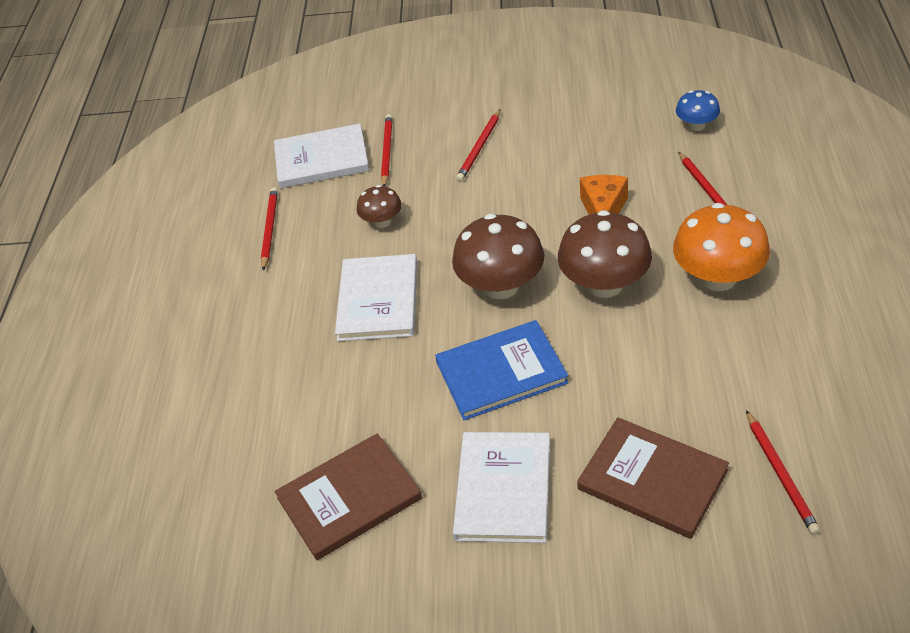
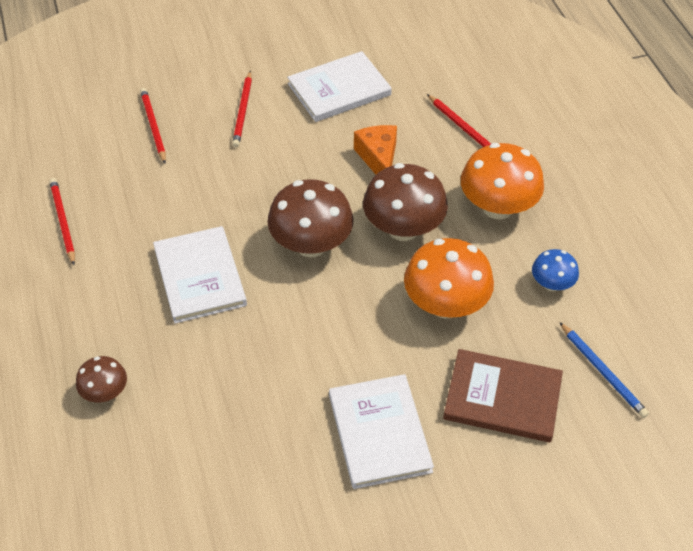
camera: 25 degrees left, 5 degrees up
(322, 159) = (89, 142): white book -> white book (339, 89)
(349, 498) = (243, 471): brown book -> none
(382, 221) = (174, 198): brown mushroom -> brown mushroom (105, 392)
(501, 372) = (340, 326): blue book -> none
(623, 370) = (445, 304): none -> orange mushroom
(696, 125) = (433, 67): blue mushroom -> blue mushroom (552, 284)
(780, 474) = (603, 372): red pencil -> blue pencil

